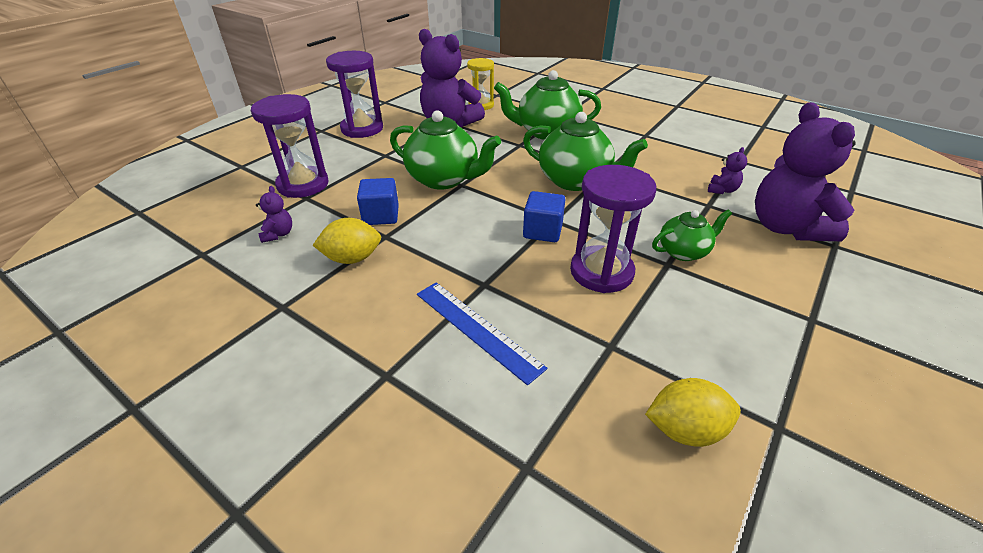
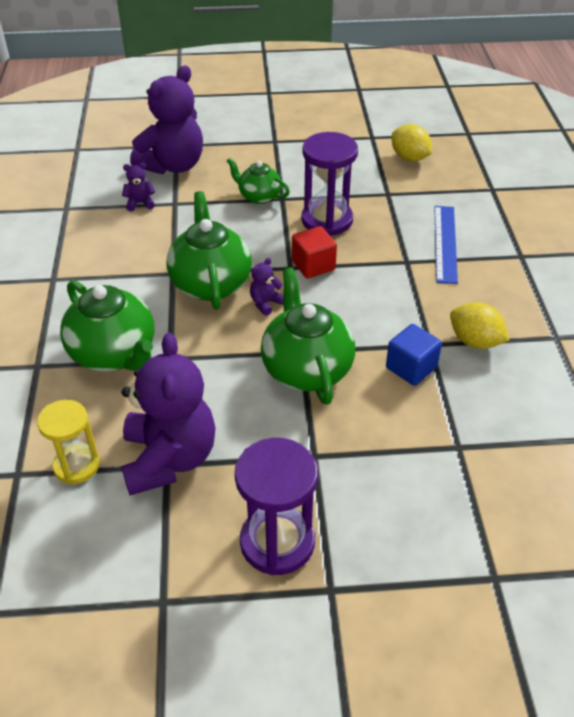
camera: 130 degrees left, 5 degrees up
(278, 234) = (517, 412): purple teddy bear -> purple teddy bear (265, 303)
(303, 185) = (446, 472): purple hourglass -> none
(542, 231) = (313, 265): blue cube -> red cube

